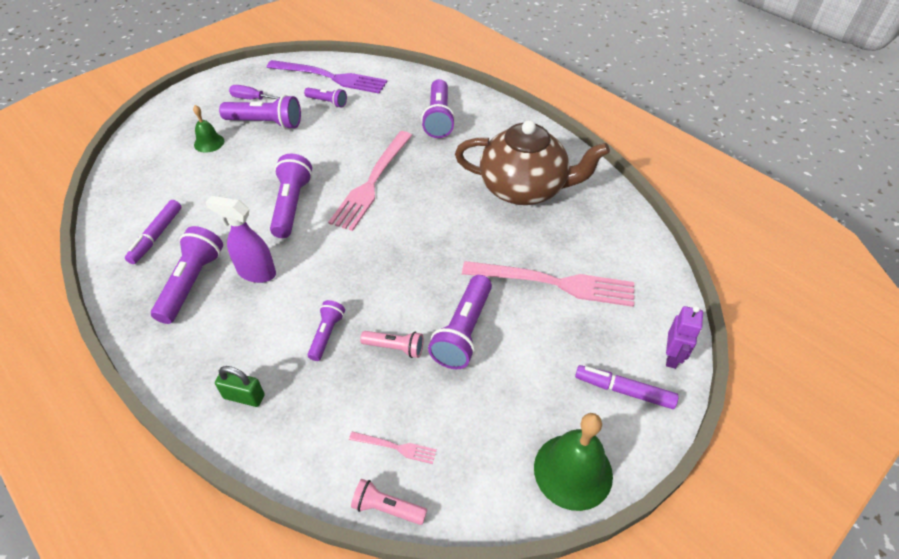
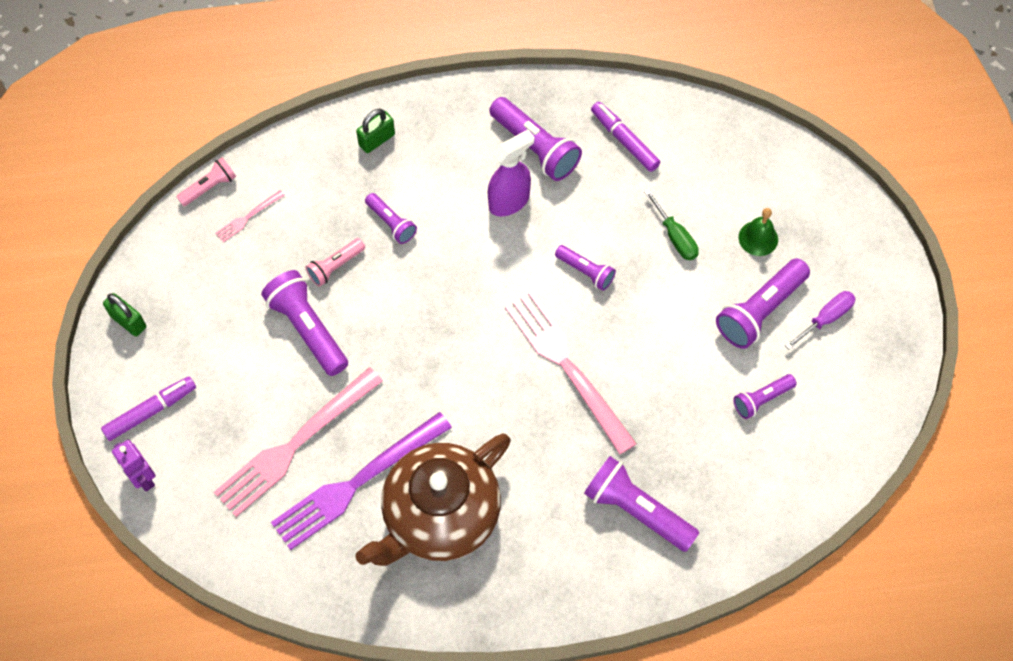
camera: 125 degrees right, 15 degrees up
(232, 177) = (675, 236): none -> green screwdriver
(291, 205) = (586, 271): purple flashlight -> purple flashlight, size x0.58
(331, 77) = (821, 433): purple fork -> purple fork (356, 483)
(573, 471) = (128, 321): green bell -> green padlock

